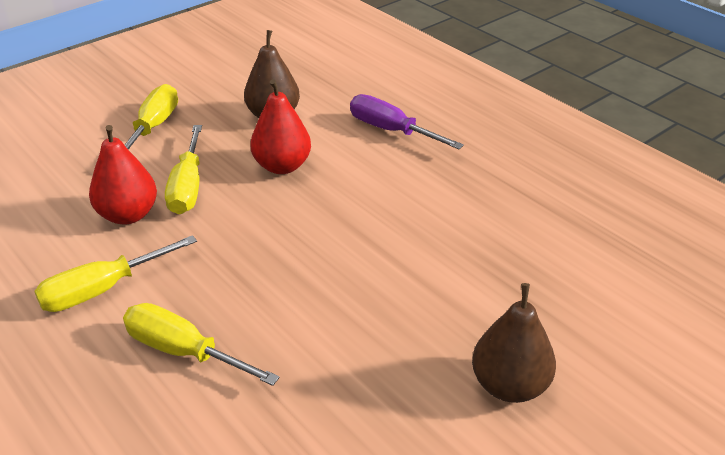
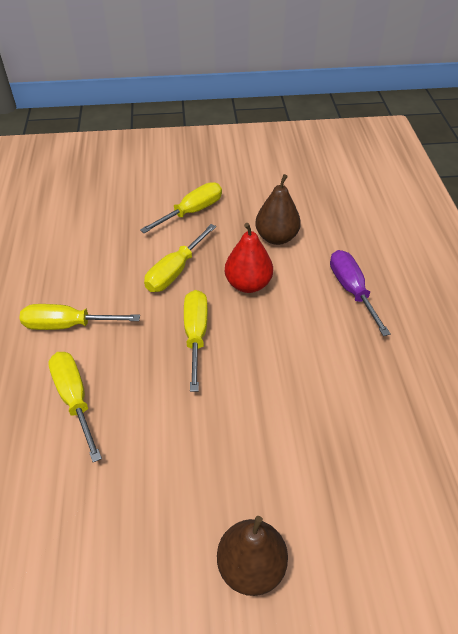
camera: 35 degrees right, 10 degrees up
(128, 215) = (124, 275): red pear -> none
(269, 232) = (196, 335): none -> yellow screwdriver

